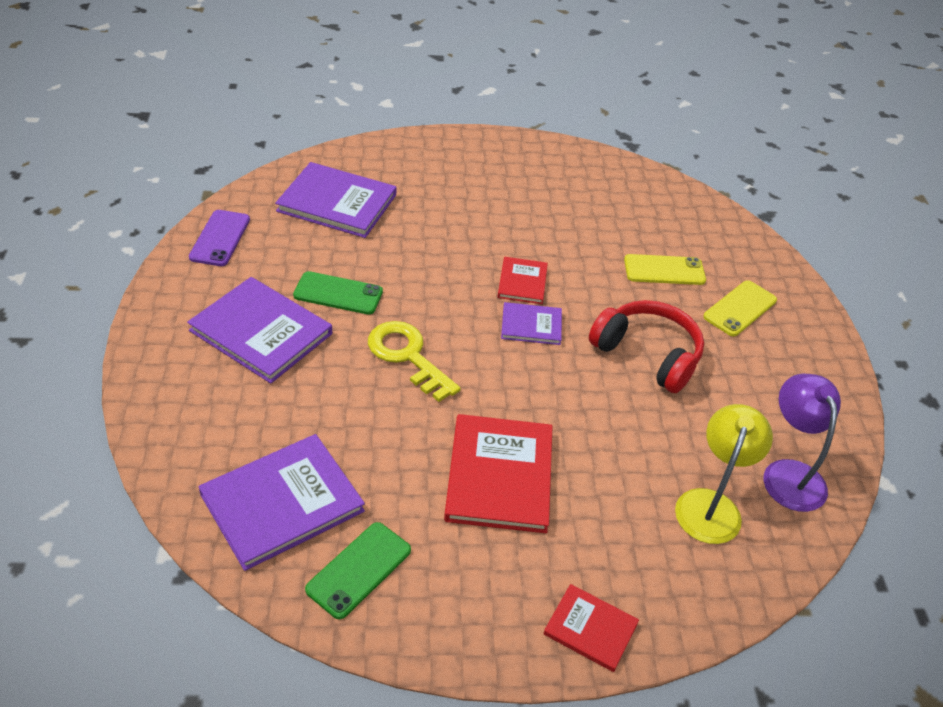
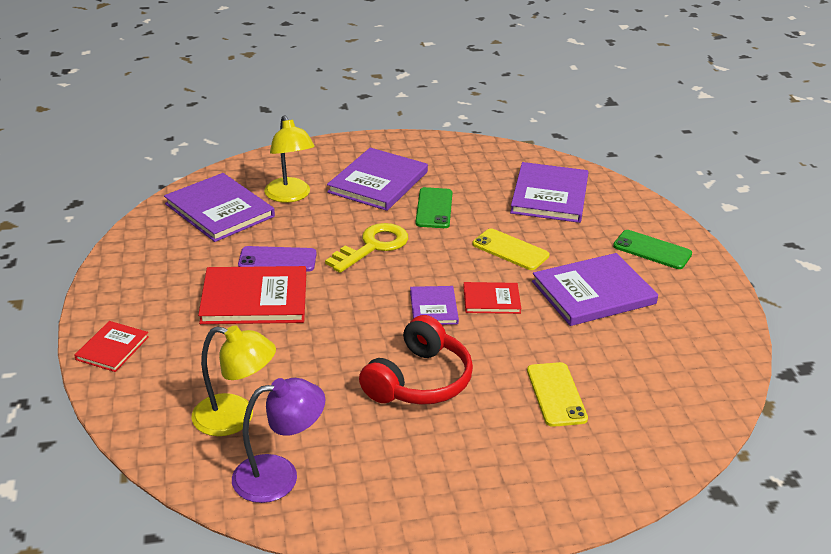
camera: 85 degrees right, 10 degrees down
(220, 238) = (475, 152): purple phone -> purple phone (277, 259)
(268, 422) = (290, 196): none -> yellow lamp
(359, 570) = (165, 245): green phone -> green phone (652, 250)
(518, 215) = (593, 292): none -> purple book
(740, 308) = (517, 453): yellow phone -> yellow phone (510, 250)

